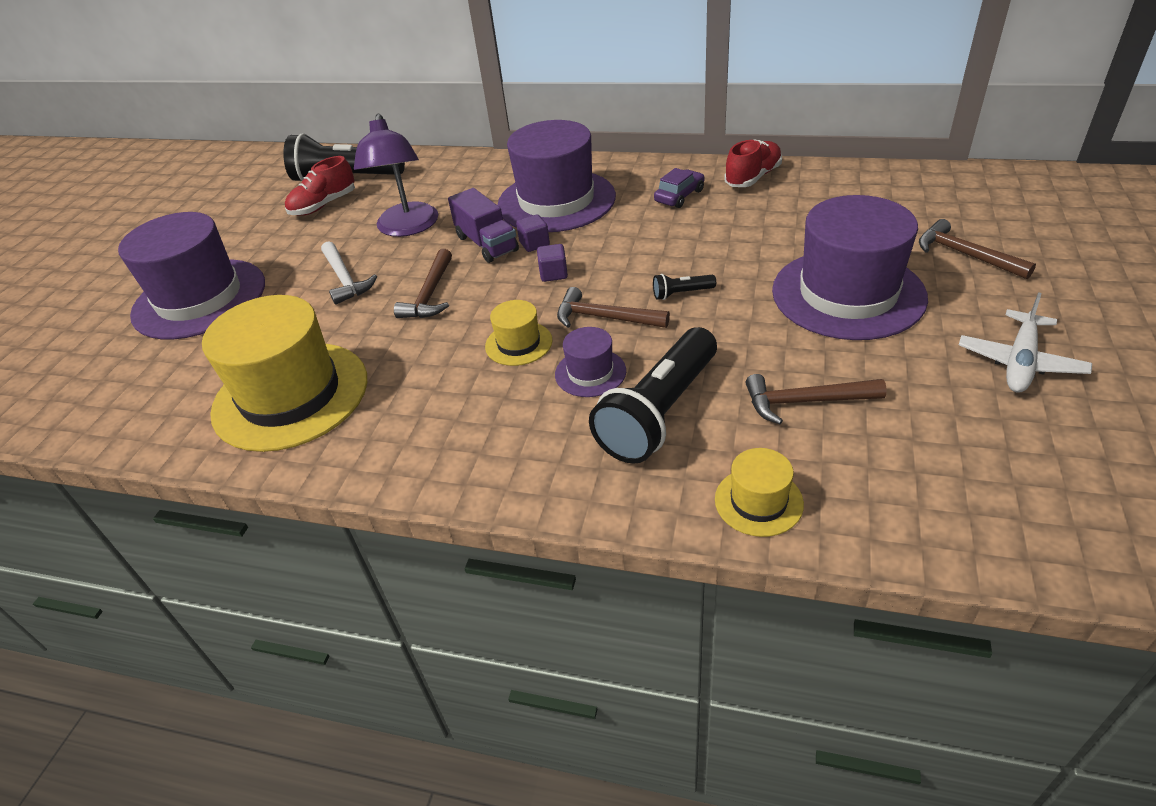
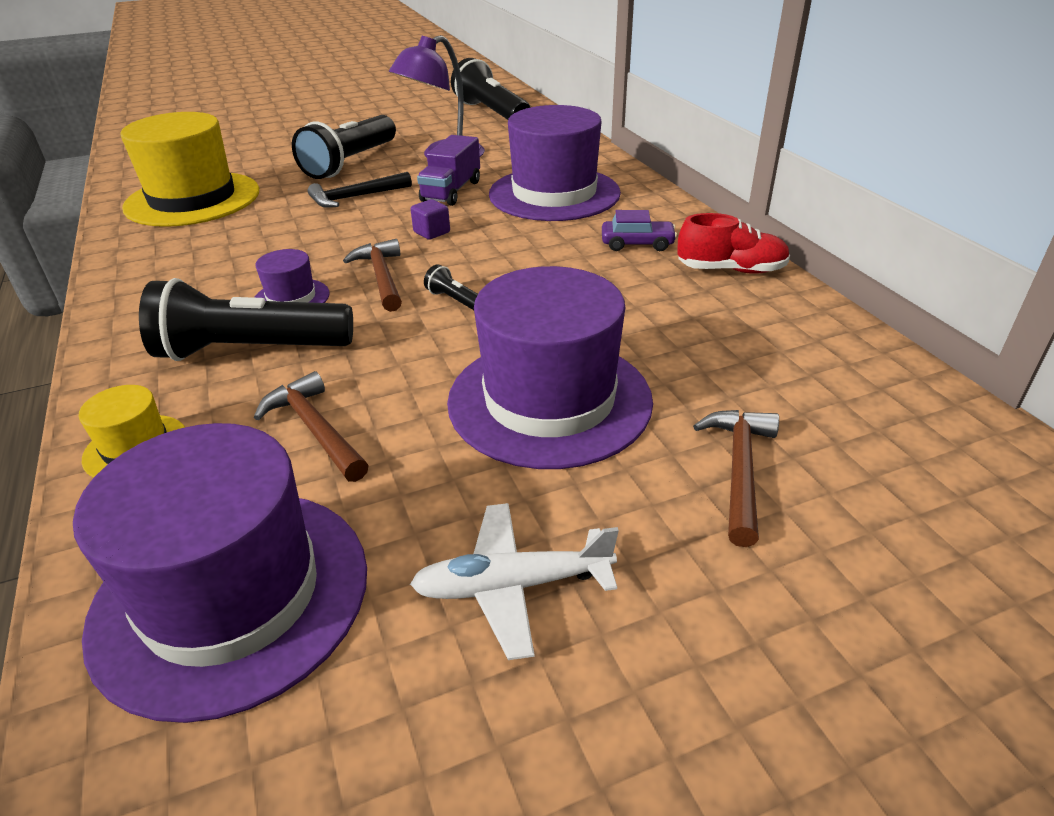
camera: 50 degrees right, 5 degrees down
(199, 298) = (288, 132): purple hat -> purple hat (231, 595)
(324, 205) = (444, 121): red shoe -> none
(345, 279) = (350, 163): white hammer -> black flashlight
(430, 294) = (356, 197): brown hammer -> black hammer
(518, 343) = (313, 254): yellow hat -> none
(534, 244) = (471, 209): purple cube -> none

